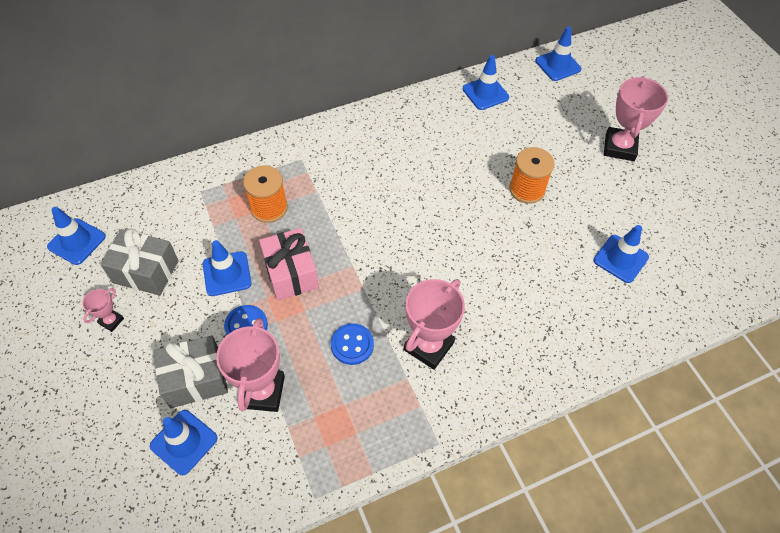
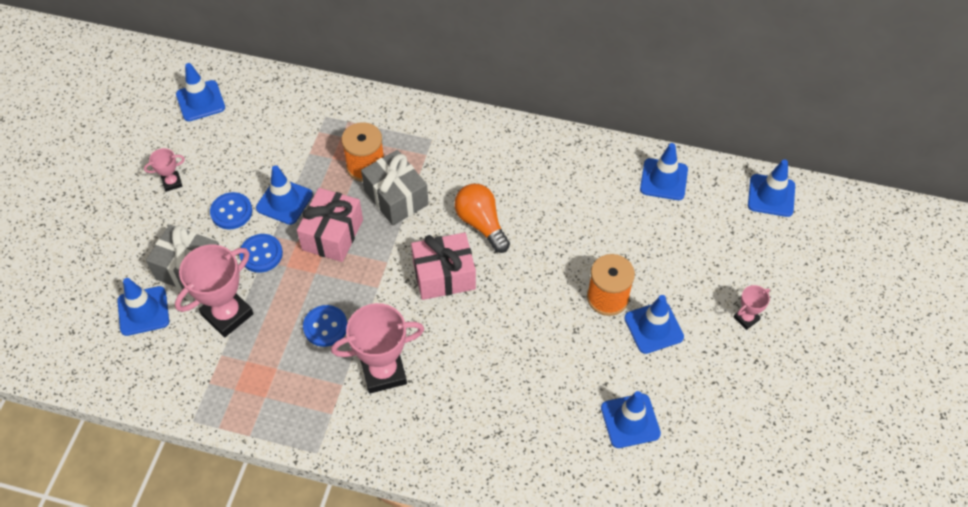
camera: 40 degrees right, 0 degrees up
(146, 271) = (228, 159): grey gift -> grey gift (396, 197)
(188, 310) = (231, 212): none -> blue button
(395, 195) = (481, 223): none -> orange light bulb
(404, 247) = (444, 275): none -> pink gift
(573, 189) = (653, 327): none -> blue traffic cone
(619, 147) = (746, 318): pink trophy -> pink trophy, size x0.49

